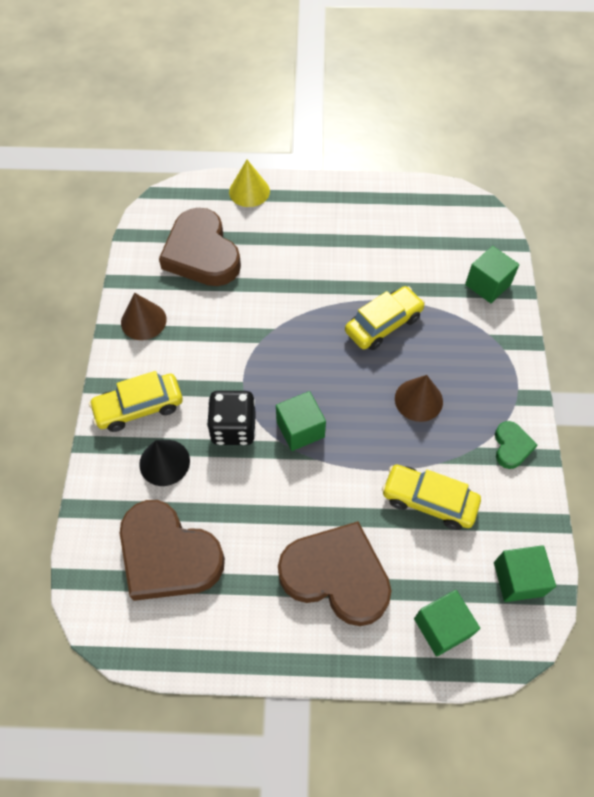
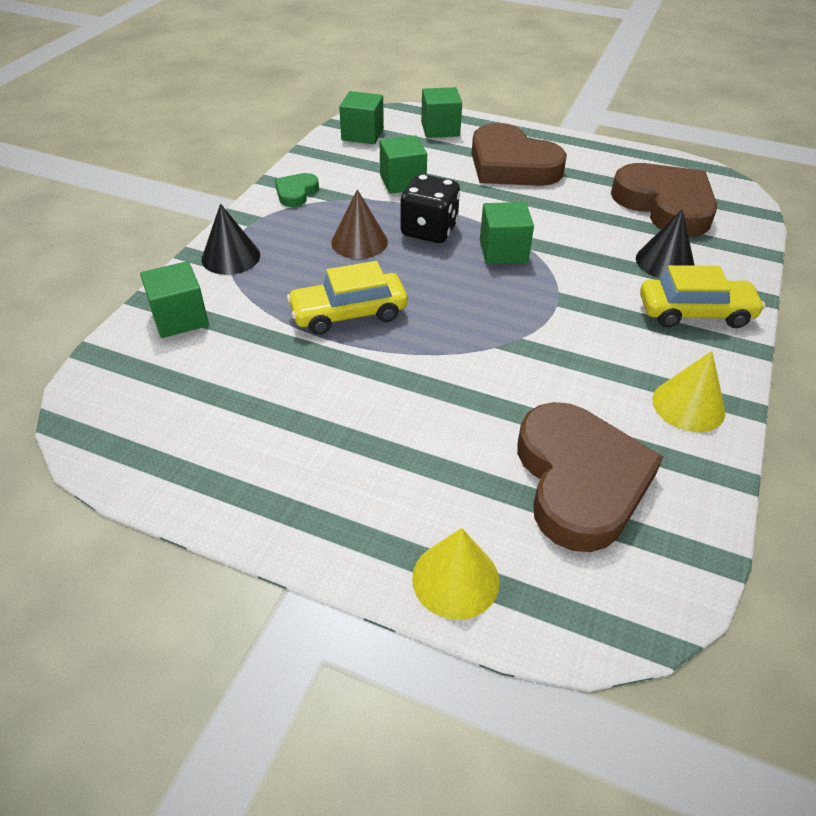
camera: 160 degrees left, 15 degrees down
(143, 321) = (688, 405): brown cone -> yellow cone
(233, 428) = (579, 269): black dice -> black dice (429, 230)
(429, 501) = (402, 182): yellow car -> green cube
(501, 349) = (231, 257): none -> black cone

